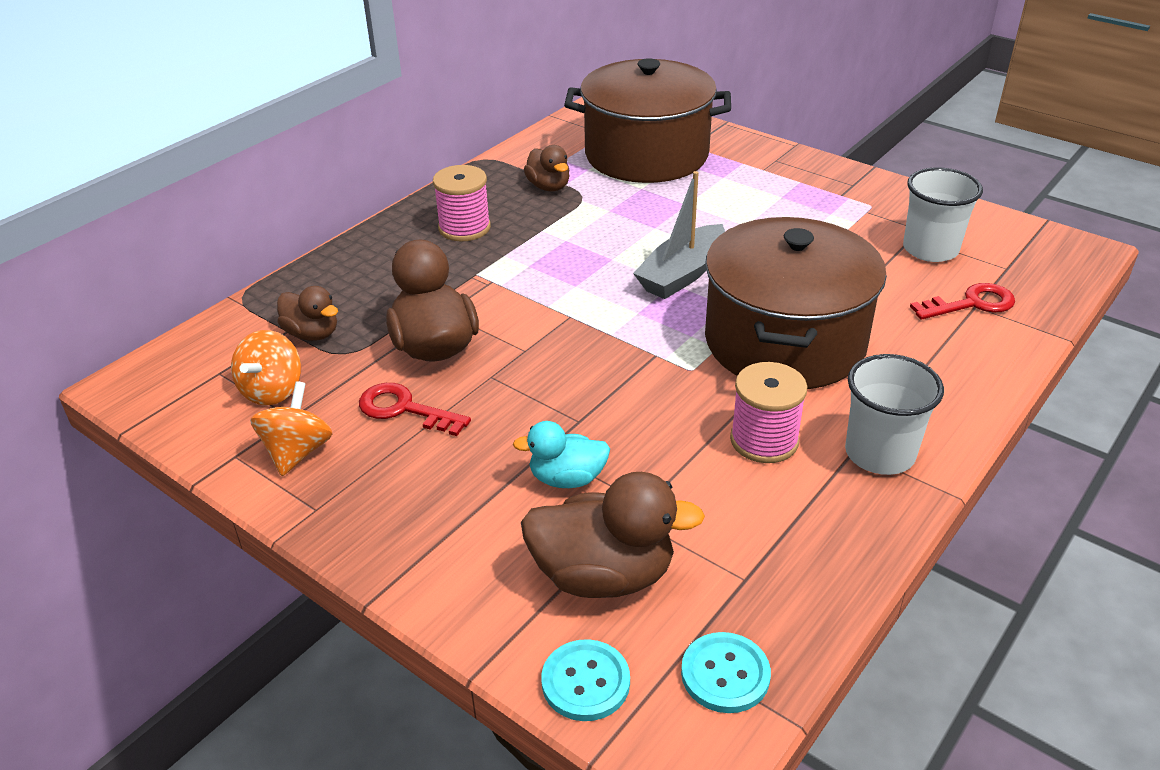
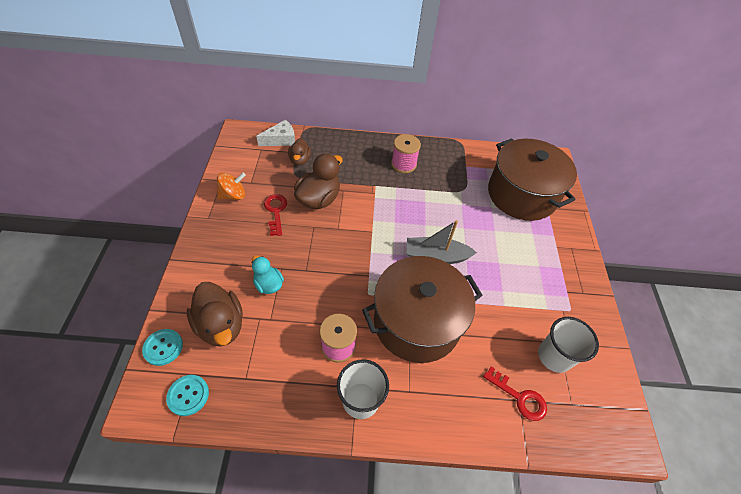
camera: 50 degrees right, 15 degrees up
(228, 338) = (281, 140): none -> white cheese
(272, 390) = (261, 169): orange spinning top -> none
(549, 187) = (460, 174): brown duck -> none

